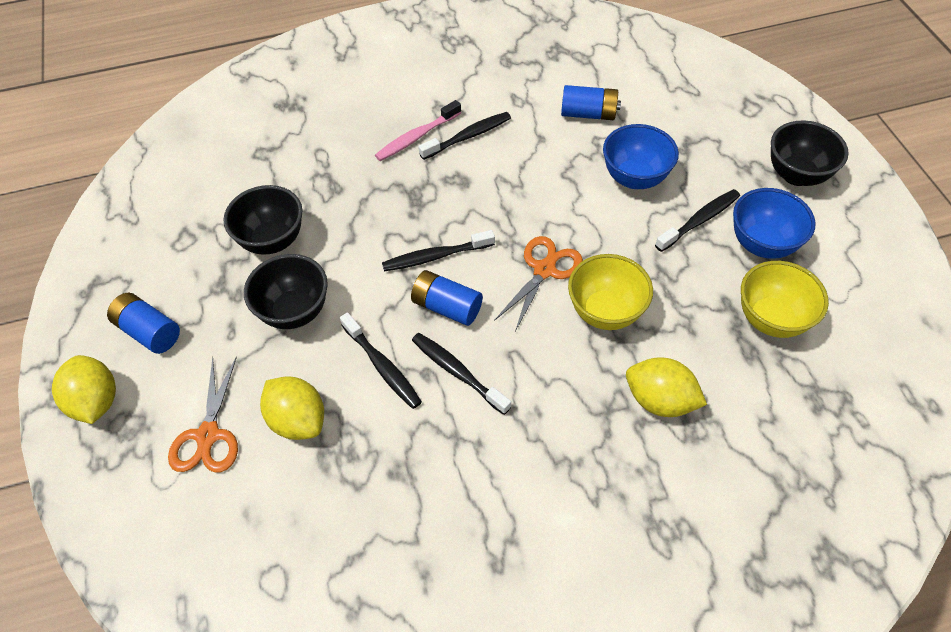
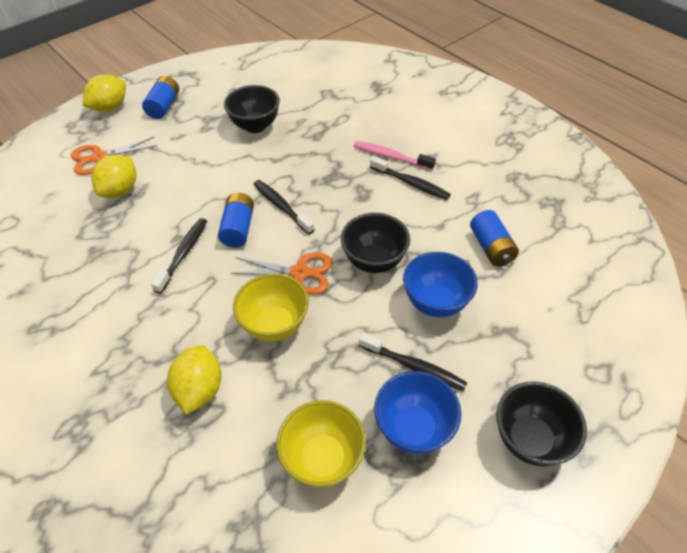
camera: 65 degrees right, 5 degrees down
(295, 311) = (203, 157): black bowl -> black bowl (374, 261)
(382, 366) = (174, 214): black toothbrush -> none

